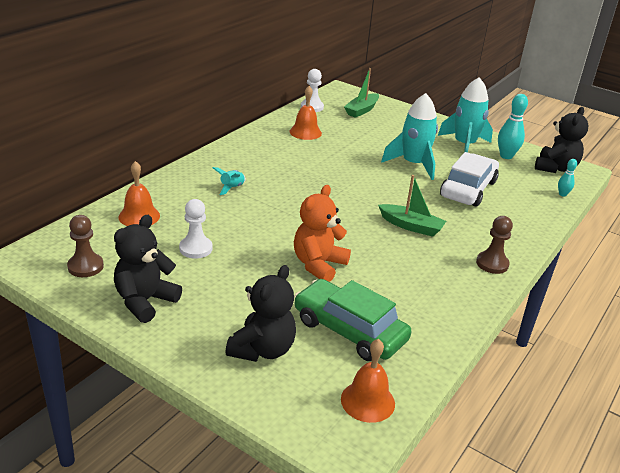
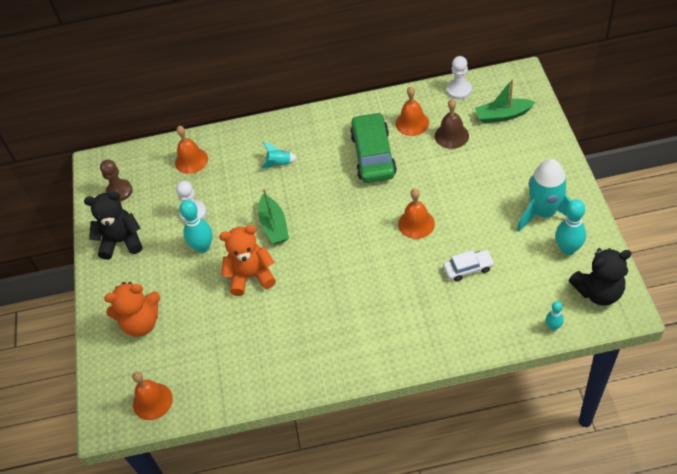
camera: 55 degrees right, 20 degrees up
(242, 267) = (203, 247): none -> turquoise bowling pin
(262, 349) = (141, 323): black teddy bear -> orange teddy bear
(344, 129) = (451, 135): none -> brown bell
(349, 330) = (204, 344): green car -> green car (373, 155)
(396, 181) = (416, 223): none -> orange bell
(411, 226) = (363, 280): green boat -> green boat (274, 226)
(413, 164) = (458, 212): turquoise rocket -> none
(468, 189) = (468, 268): white car -> white car, size x0.53
(492, 264) = (375, 356): brown pawn -> none

